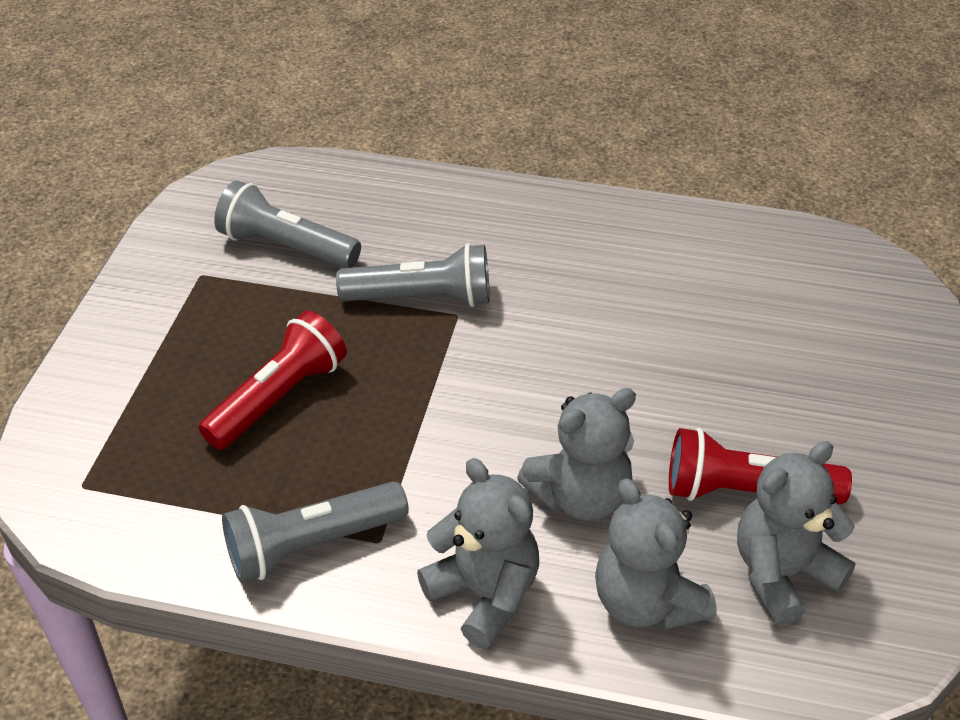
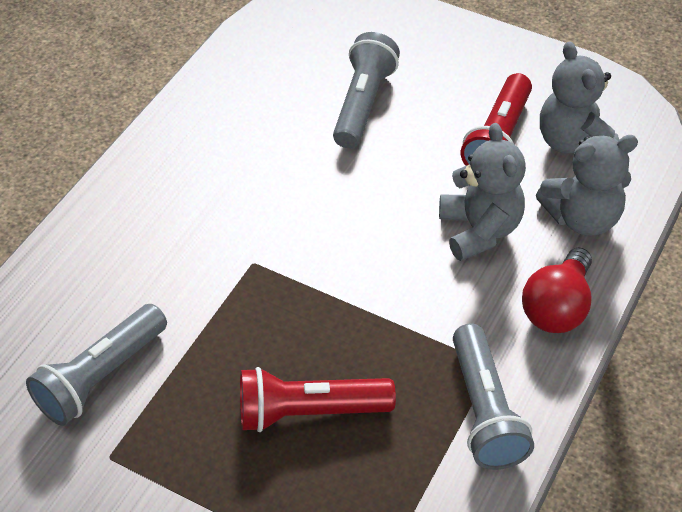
camera: 75 degrees left, 5 degrees up
(279, 398) = (309, 412): red flashlight -> red flashlight turned 60 degrees counterclockwise
(422, 298) = (221, 283): grey flashlight -> grey flashlight (363, 104)
(484, 594) = (557, 307): grey teddy bear -> red light bulb

